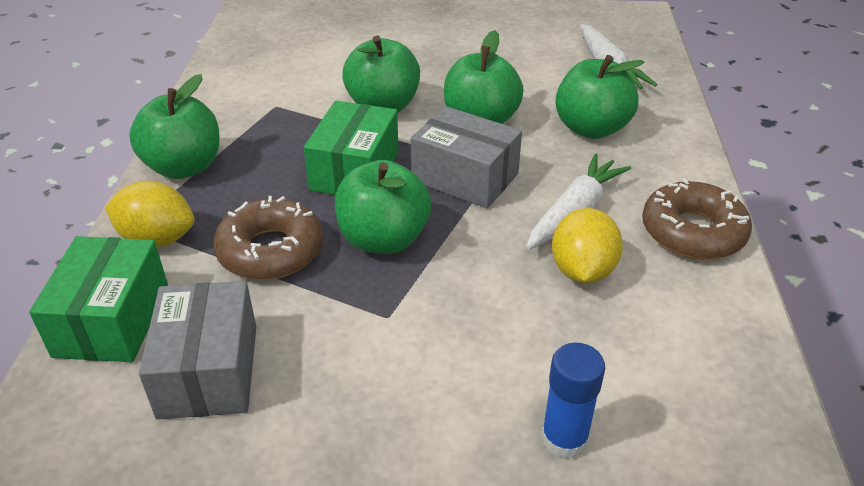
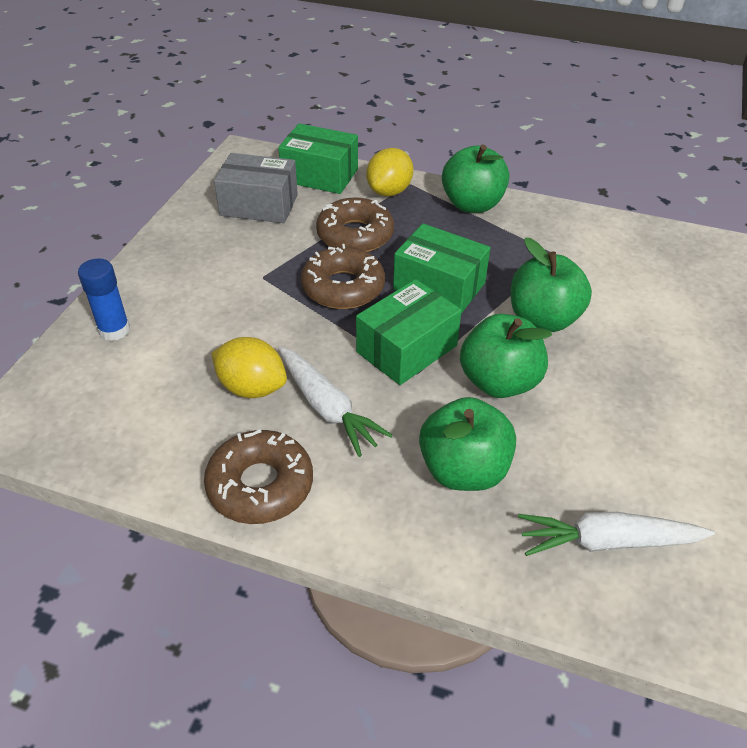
camera: 105 degrees right, 5 degrees up
(383, 239) = (343, 287): green apple -> brown donut
(465, 177) = (406, 349): grey box -> green box

